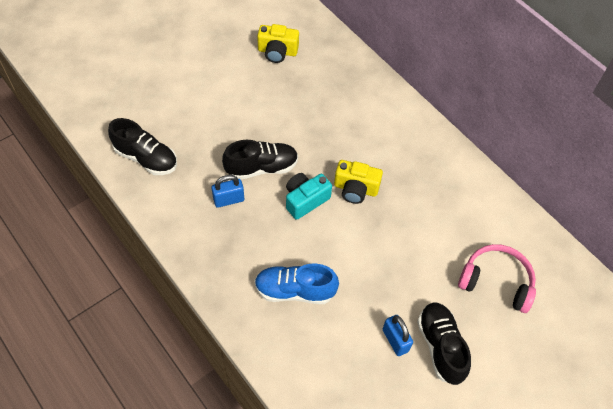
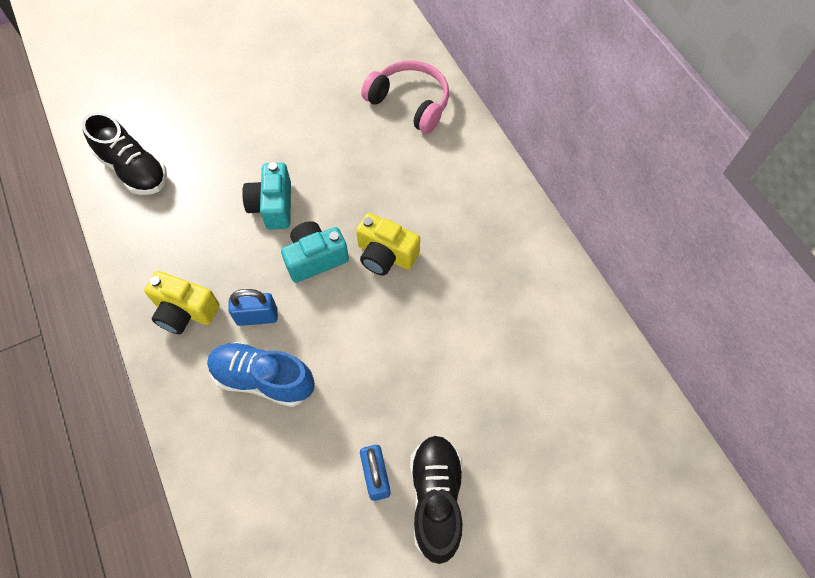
camera: 15 degrees right, 5 degrees up
(229, 200) = (218, 241): blue padlock -> blue padlock (257, 317)
(261, 168) = (273, 206): black shoe -> turquoise camera
(277, 52) = (340, 59): yellow camera -> yellow camera (185, 311)
(496, 282) = (541, 420): pink headphones -> pink headphones (410, 103)

